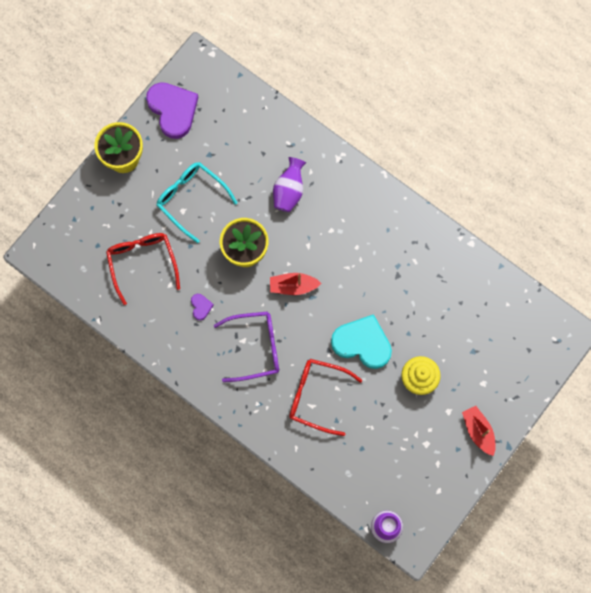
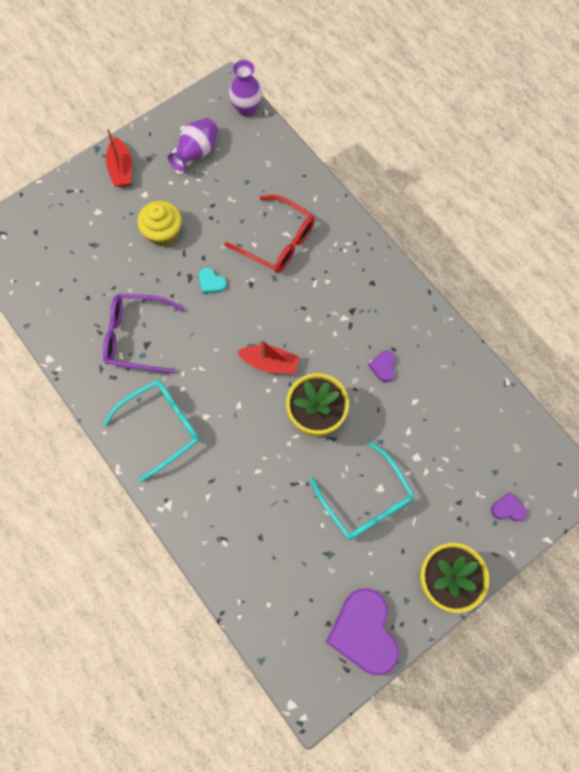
camera: 165 degrees left, 5 degrees down
(83, 220) = (508, 508): none -> purple heart
(142, 262) = (443, 436): red glasses -> none
(255, 347) = (331, 307): purple glasses -> purple glasses (136, 336)
(289, 191) = (242, 478): purple vase -> purple vase (196, 153)
(362, 213) = (162, 426): none -> turquoise glasses
(362, 343) = (211, 282): turquoise heart -> turquoise heart, size x0.43

